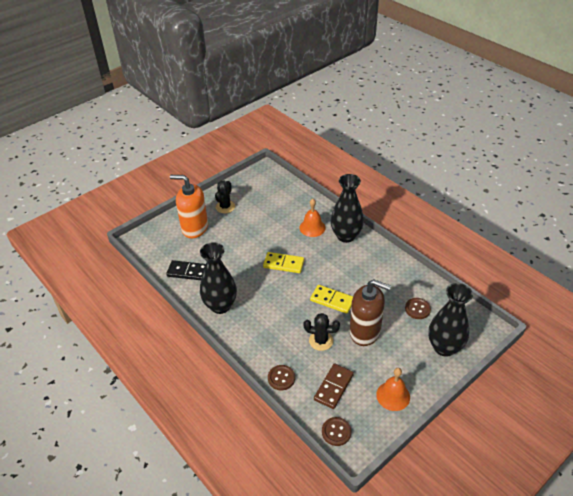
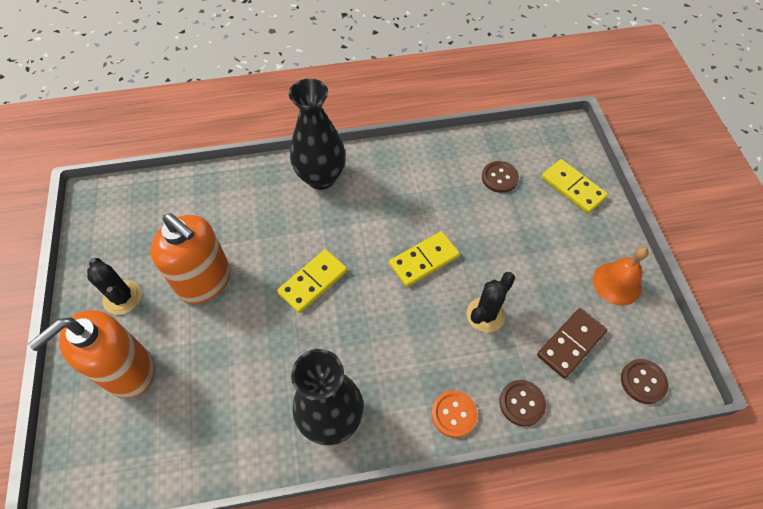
camera: 60 degrees left, 15 degrees up
(188, 272) = (220, 434): black domino -> none
(254, 227) = (205, 281): none -> orange soap dispenser
(255, 351) = (454, 414): none -> orange button
(312, 227) = (272, 206): orange bell -> none
(333, 387) = (570, 344): brown domino -> brown domino turned 75 degrees clockwise
(365, 332) = (501, 254): brown soap dispenser -> none
(444, 347) = (572, 188): black vase -> yellow domino

